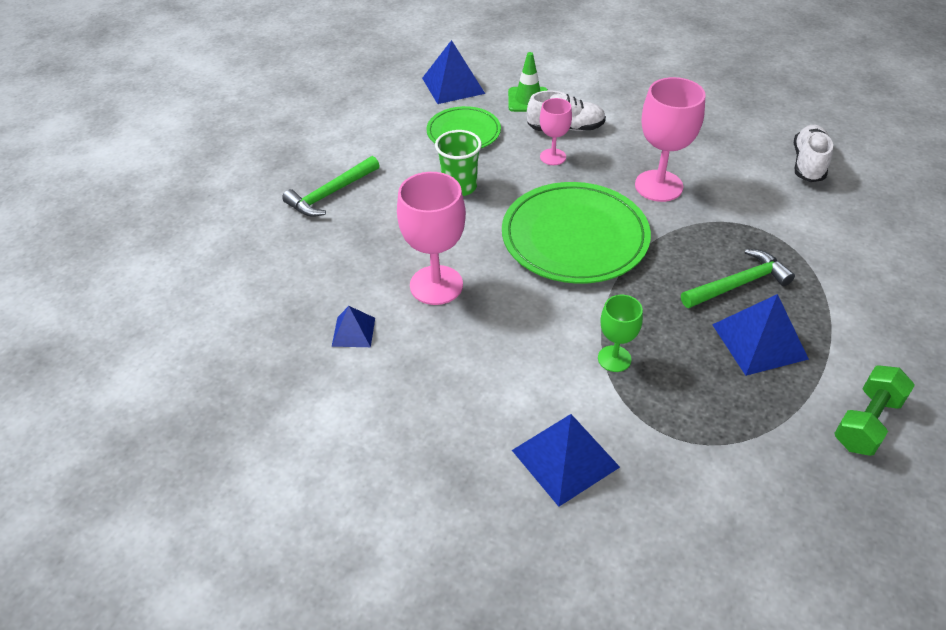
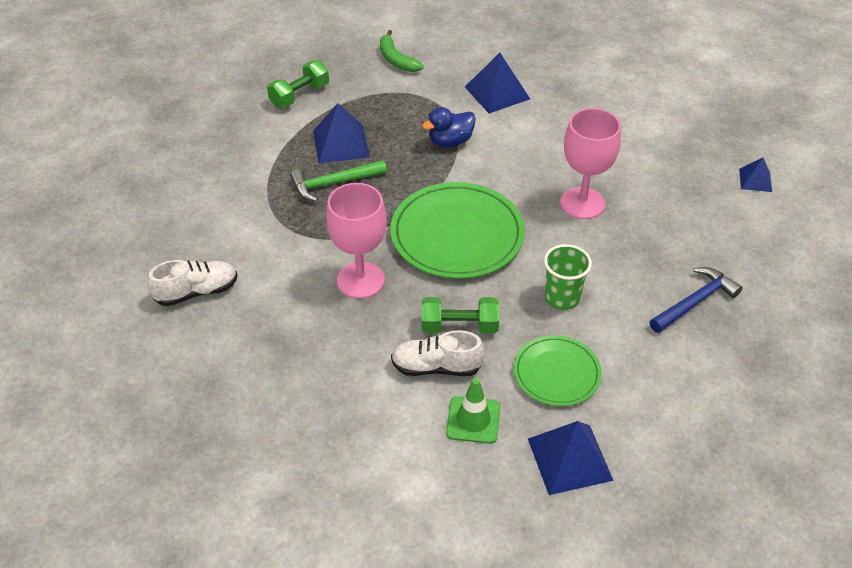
camera: 175 degrees left, 0 degrees up
(330, 194) = (695, 302): green hammer -> blue hammer
(353, 332) = (645, 174): blue pyramid -> blue pyramid (755, 180)
(553, 157) = (459, 327): pink goblet -> green dumbbell
(614, 359) = (450, 141): green goblet -> blue duck
(753, 522) = (396, 59): none -> green banana
(808, 164) = (197, 292): white shoe -> white shoe turned 135 degrees counterclockwise

